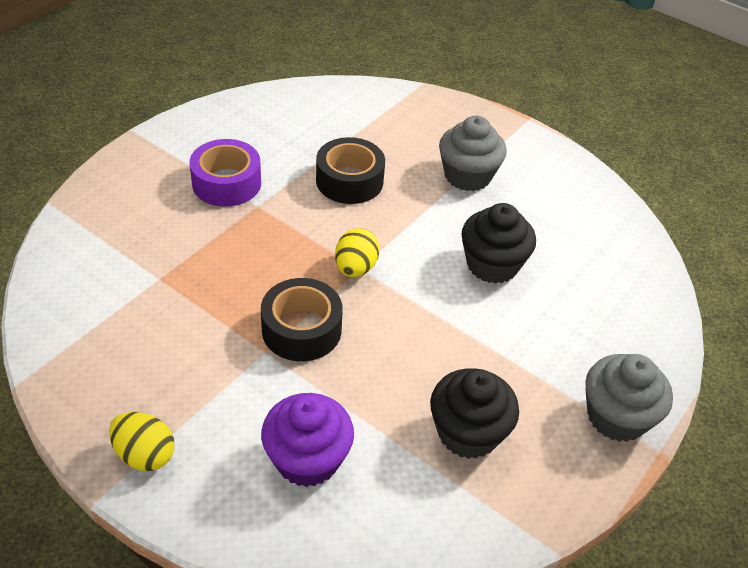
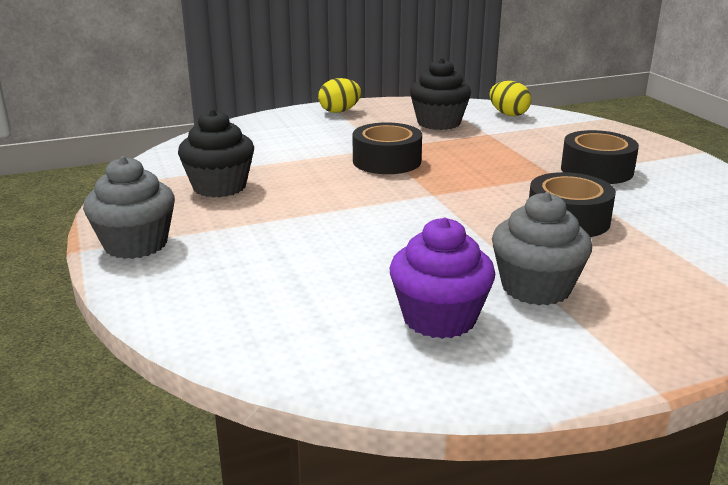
camera: 125 degrees right, 20 degrees down
(226, 183) = (596, 170): purple tape -> black tape
(307, 459) = (277, 141): purple cupcake -> purple cupcake (439, 318)
(355, 268) = (434, 192): yellow egg -> yellow egg (508, 114)
(492, 265) = (373, 252): black cupcake -> black cupcake (438, 123)

